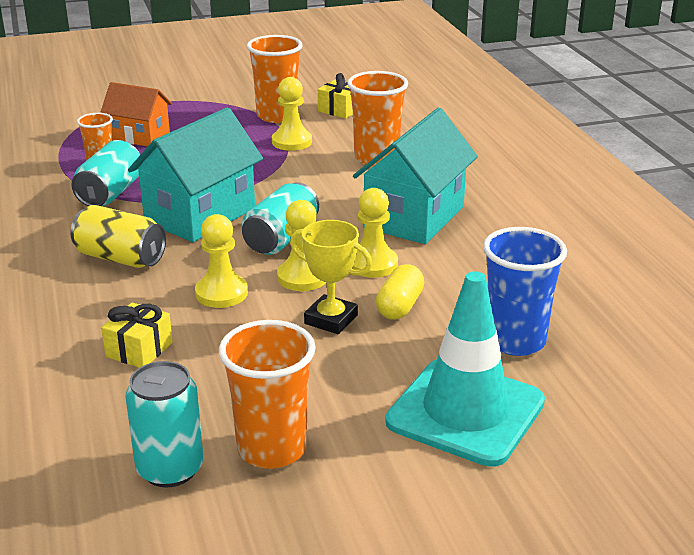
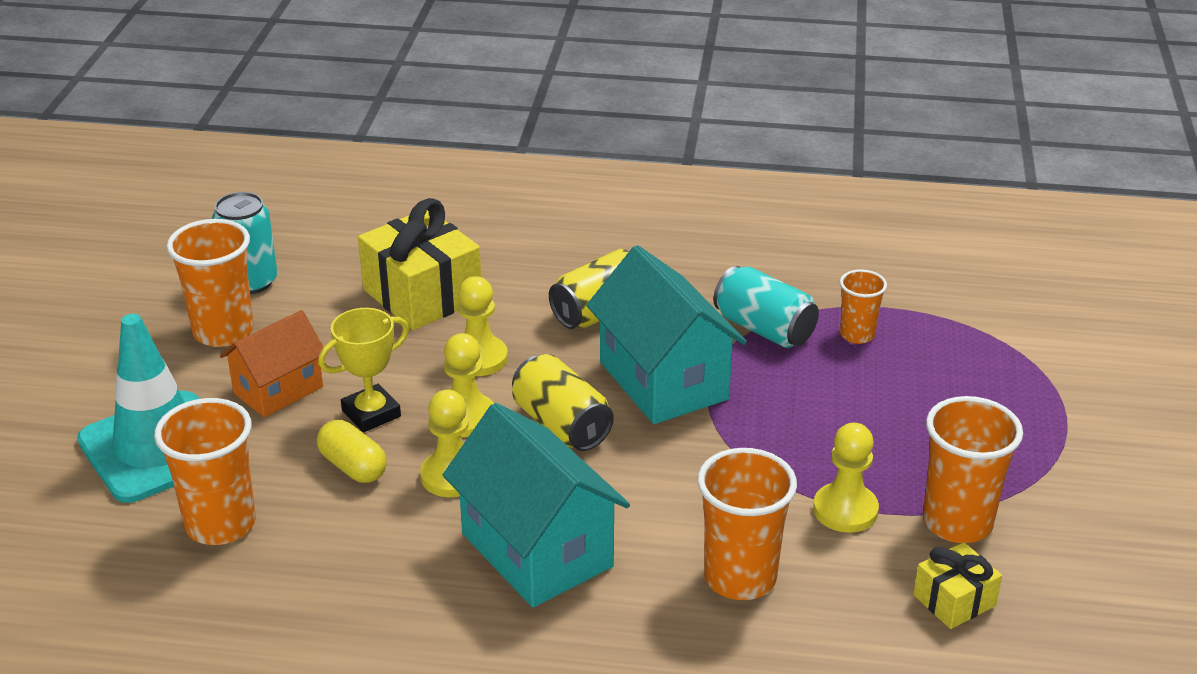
camera: 115 degrees right, 5 degrees up
(139, 136) = (933, 378): orange house -> orange house (278, 390)
(139, 350) = (422, 295): yellow gift -> yellow gift, size x1.88
(281, 239) = (562, 425): turquoise can -> yellow can
(515, 341) = (220, 524): blue cup -> orange cup

